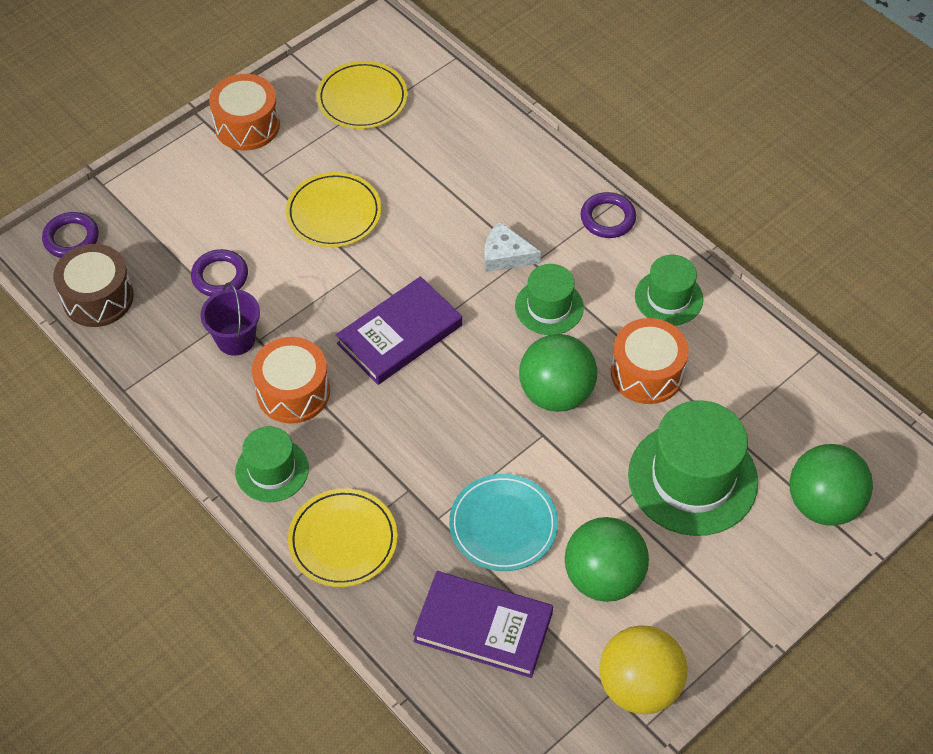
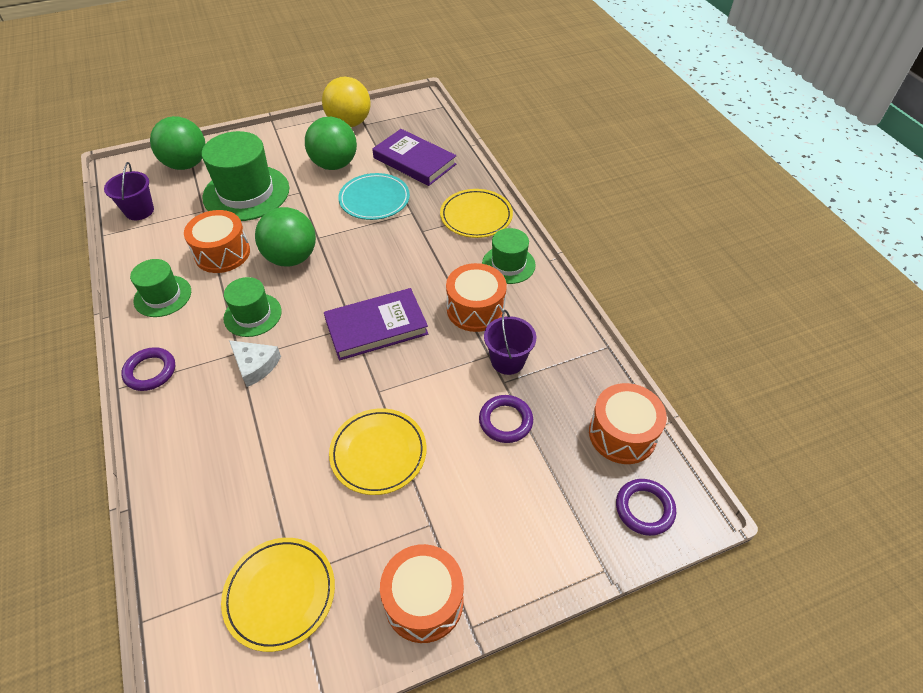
camera: 160 degrees left, 5 degrees down
(98, 298) = (622, 434): brown drum -> orange drum
(809, 402) = (139, 211): none -> purple bucket

